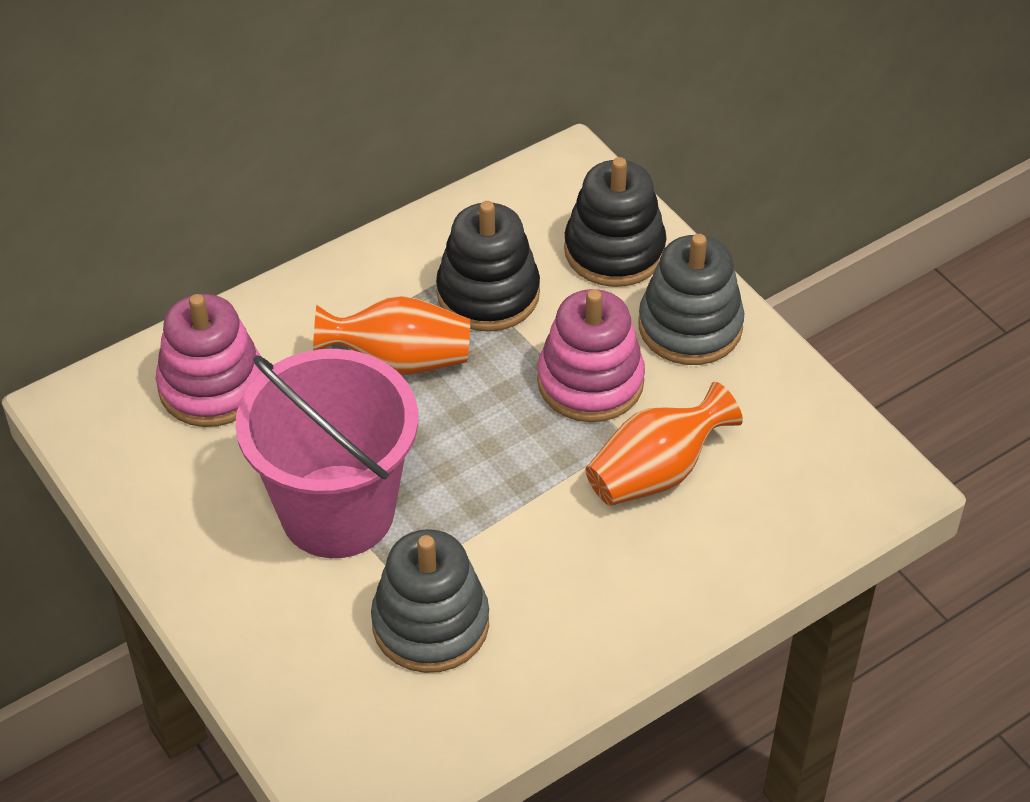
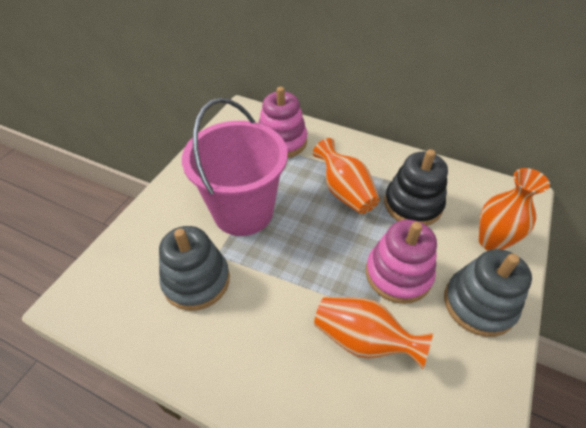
camera: 60 degrees right, 0 degrees up
(614, 250) = (491, 241): black stacking toy -> orange vase

